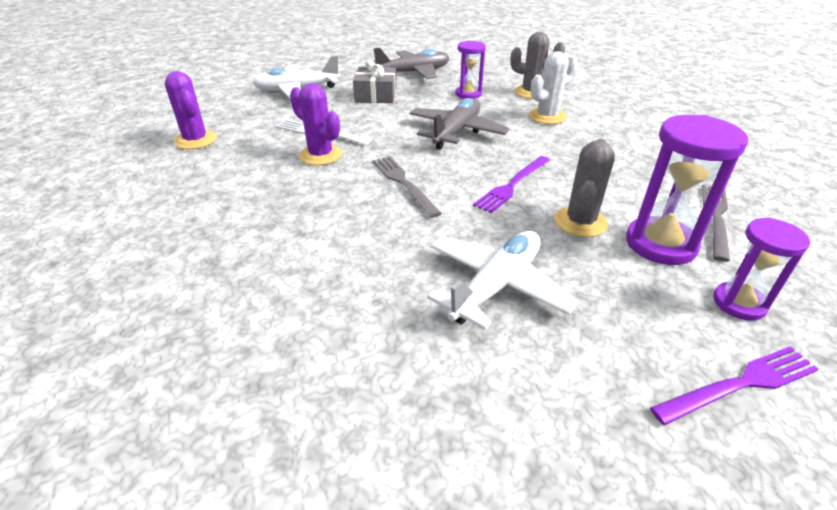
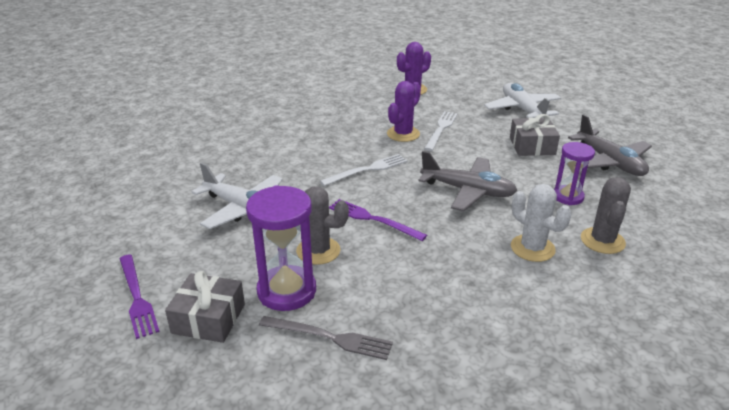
camera: 85 degrees right, 5 degrees down
(403, 183) = (367, 170): grey fork -> white fork
(739, 303) = (208, 318): purple hourglass -> grey gift

